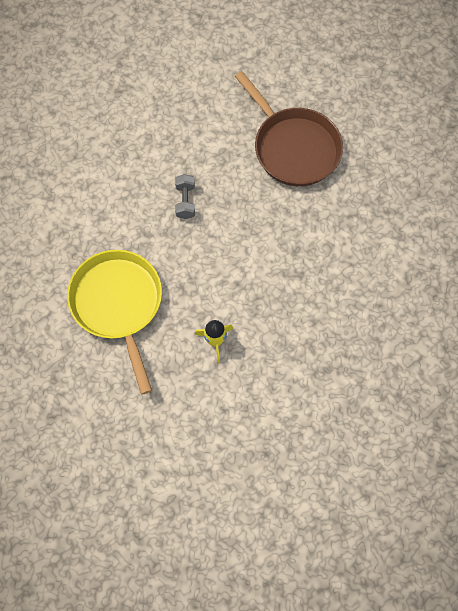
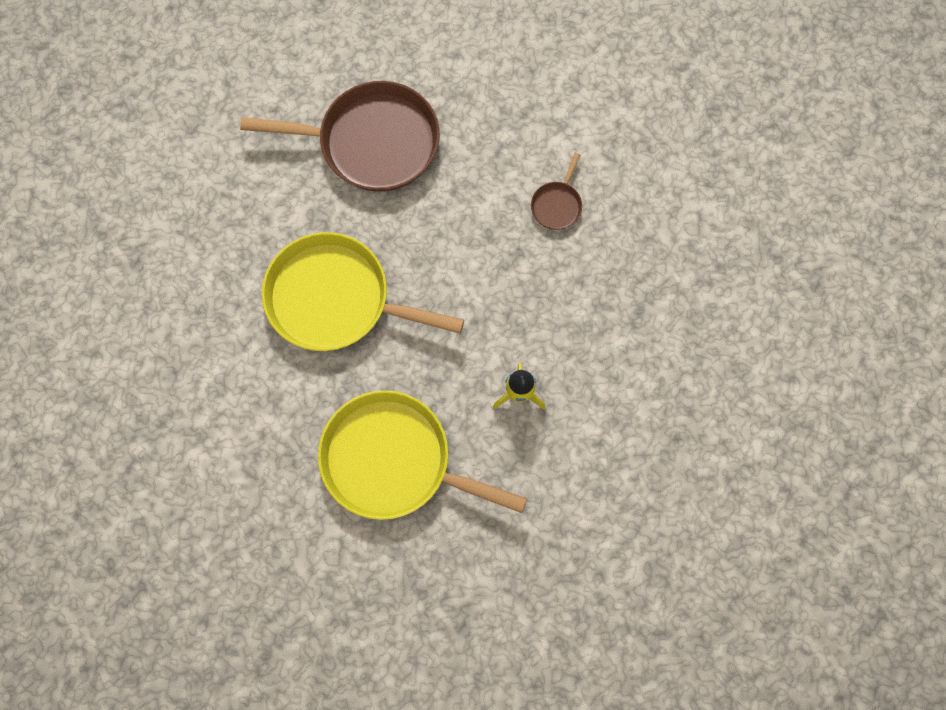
camera: 50 degrees left, 5 degrees up
(185, 201) = (336, 299): grey dumbbell -> yellow pan
(349, 272) = (557, 205): none -> brown pan

